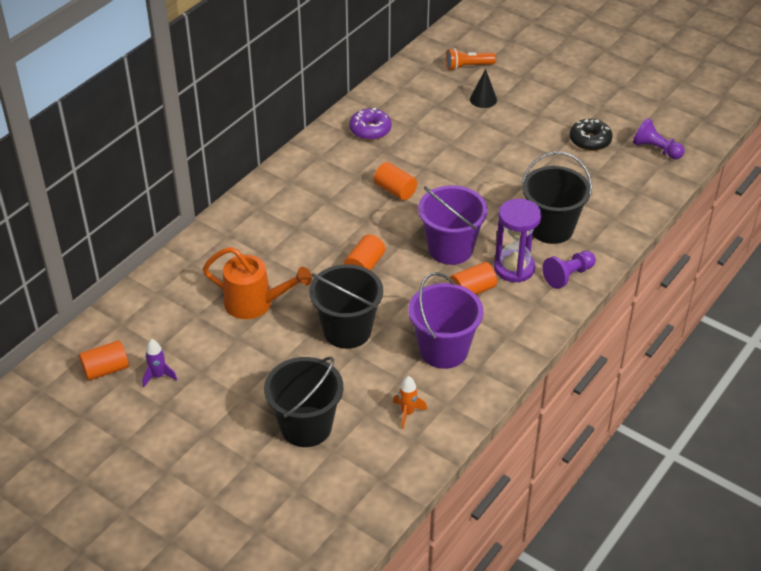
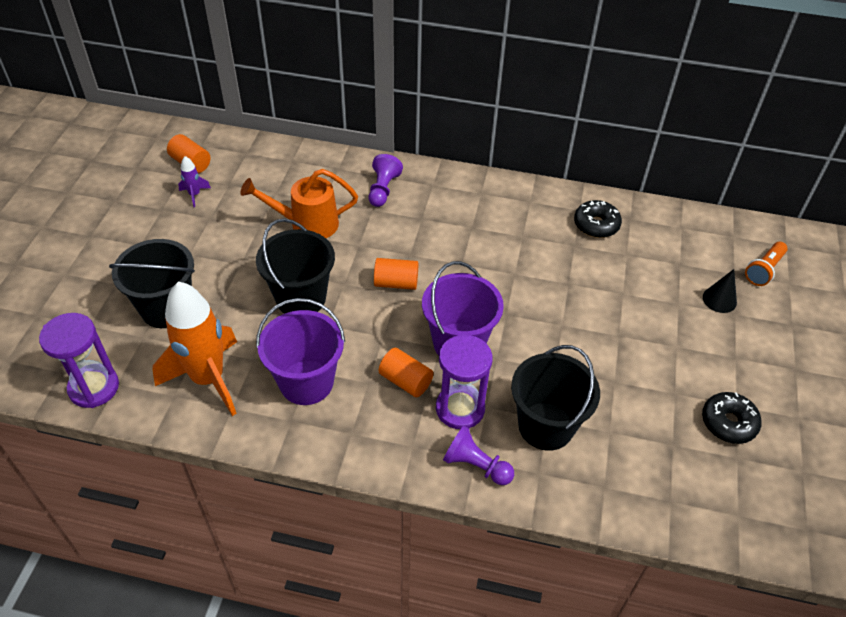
camera: 65 degrees right, 5 degrees up
(255, 304) = (307, 224): orange watering can -> orange watering can turned 90 degrees clockwise
(370, 130) = (596, 225): purple donut -> black donut
(376, 496) = (94, 387): none -> purple hourglass
(395, 190) = (519, 272): orange cylinder -> none
(407, 413) = (208, 379): orange rocket -> orange rocket, size x2.44
(468, 66) = (764, 270): orange flashlight -> orange flashlight turned 105 degrees counterclockwise
(656, 149) = (768, 501): purple pawn -> purple pawn (383, 189)

